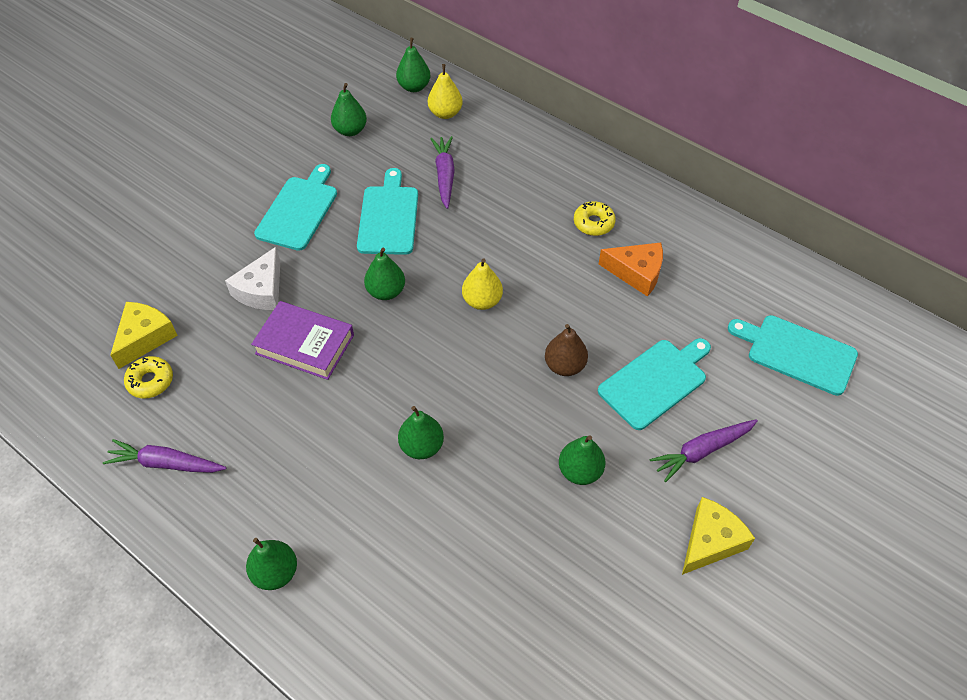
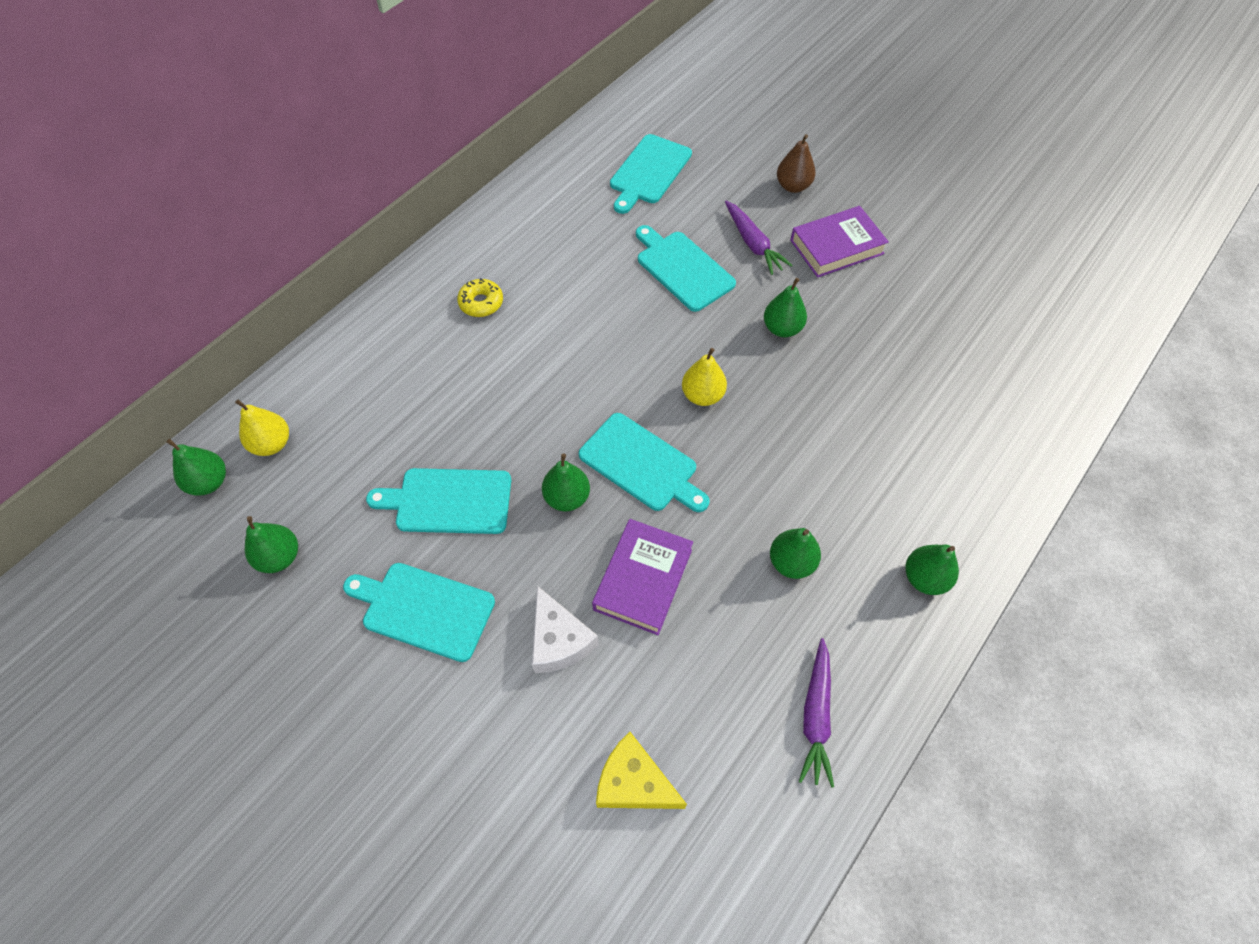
camera: 90 degrees left, 5 degrees up
(150, 381) = (702, 760): yellow donut -> none
(262, 290) = (559, 640): white cheese -> white cheese turned 45 degrees clockwise
(416, 344) = (641, 464): none -> turquoise cutting board
(421, 446) = (768, 455): green pear -> green pear (791, 562)
(445, 175) = (386, 442): purple carrot -> none
(482, 301) = (584, 403): yellow pear -> yellow pear (702, 395)
(564, 366) = (666, 335): brown pear -> brown pear (793, 186)
(636, 273) = (552, 272): orange cheese -> none
(710, 541) = (836, 247): yellow cheese -> purple book

